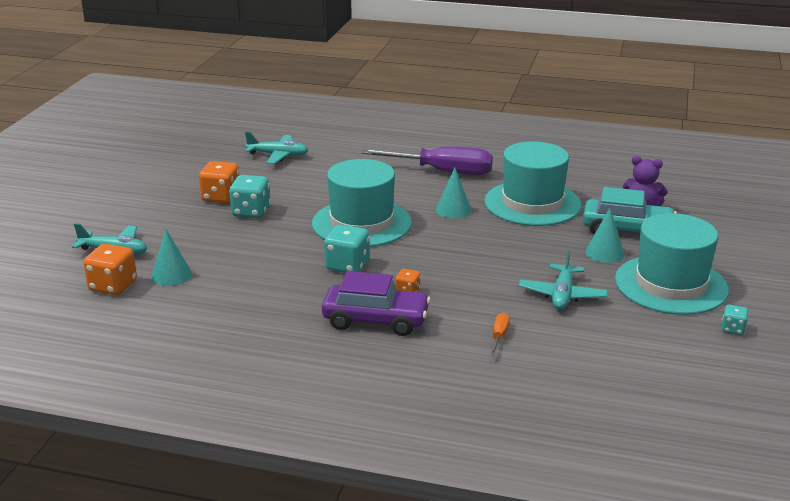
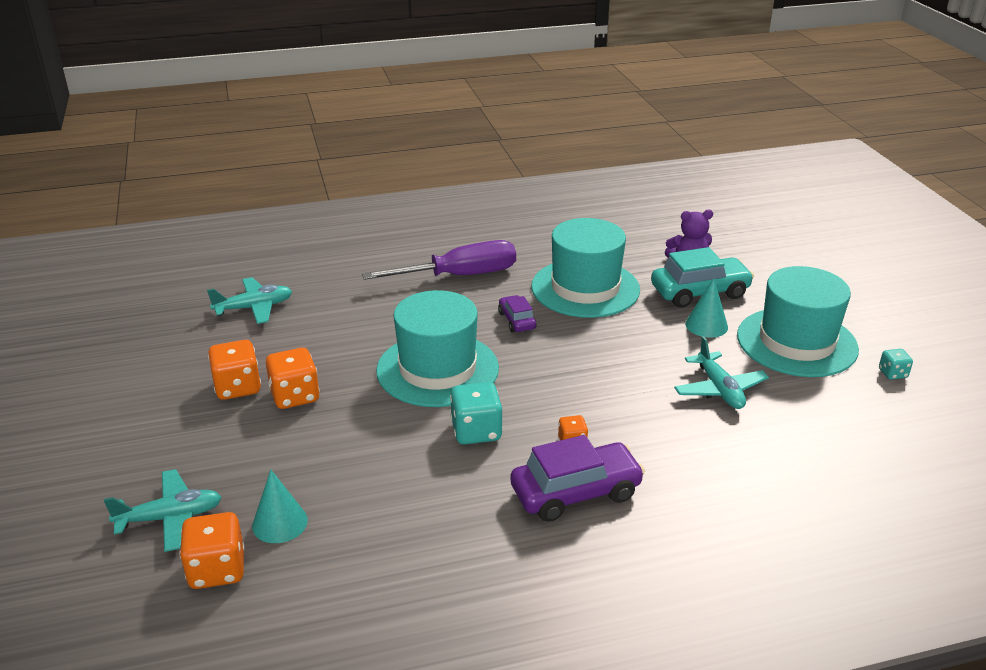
camera: 30 degrees left, 5 degrees up
(251, 212) = (295, 396): turquoise dice -> orange dice
(453, 210) = (516, 321): turquoise cone -> purple car
(499, 336) = (713, 462): orange screwdriver -> none

